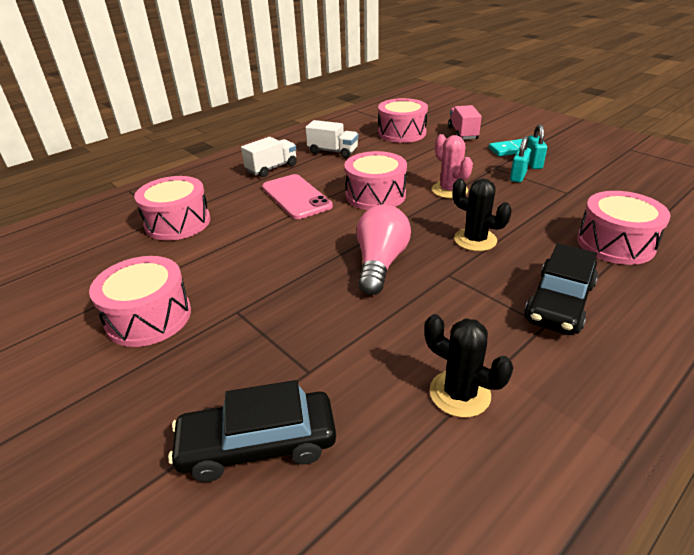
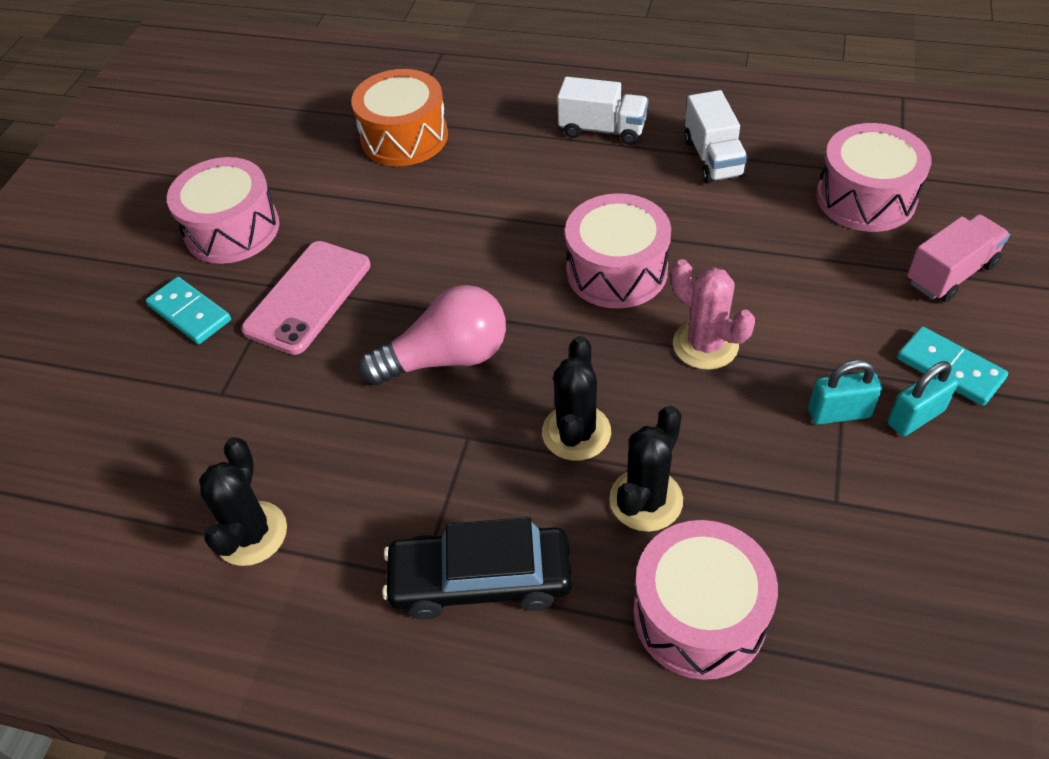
camera: 60 degrees right, 15 degrees up
(178, 223) = (404, 137): pink drum -> orange drum
(205, 365) = (190, 313): none -> turquoise domino
(258, 444) = (114, 408): black car -> none
(296, 197) = (545, 197): pink phone -> pink phone (308, 297)
(449, 190) = (705, 345): pink cactus -> pink cactus turned 75 degrees counterclockwise
(535, 235) = (646, 500): none -> black cactus

